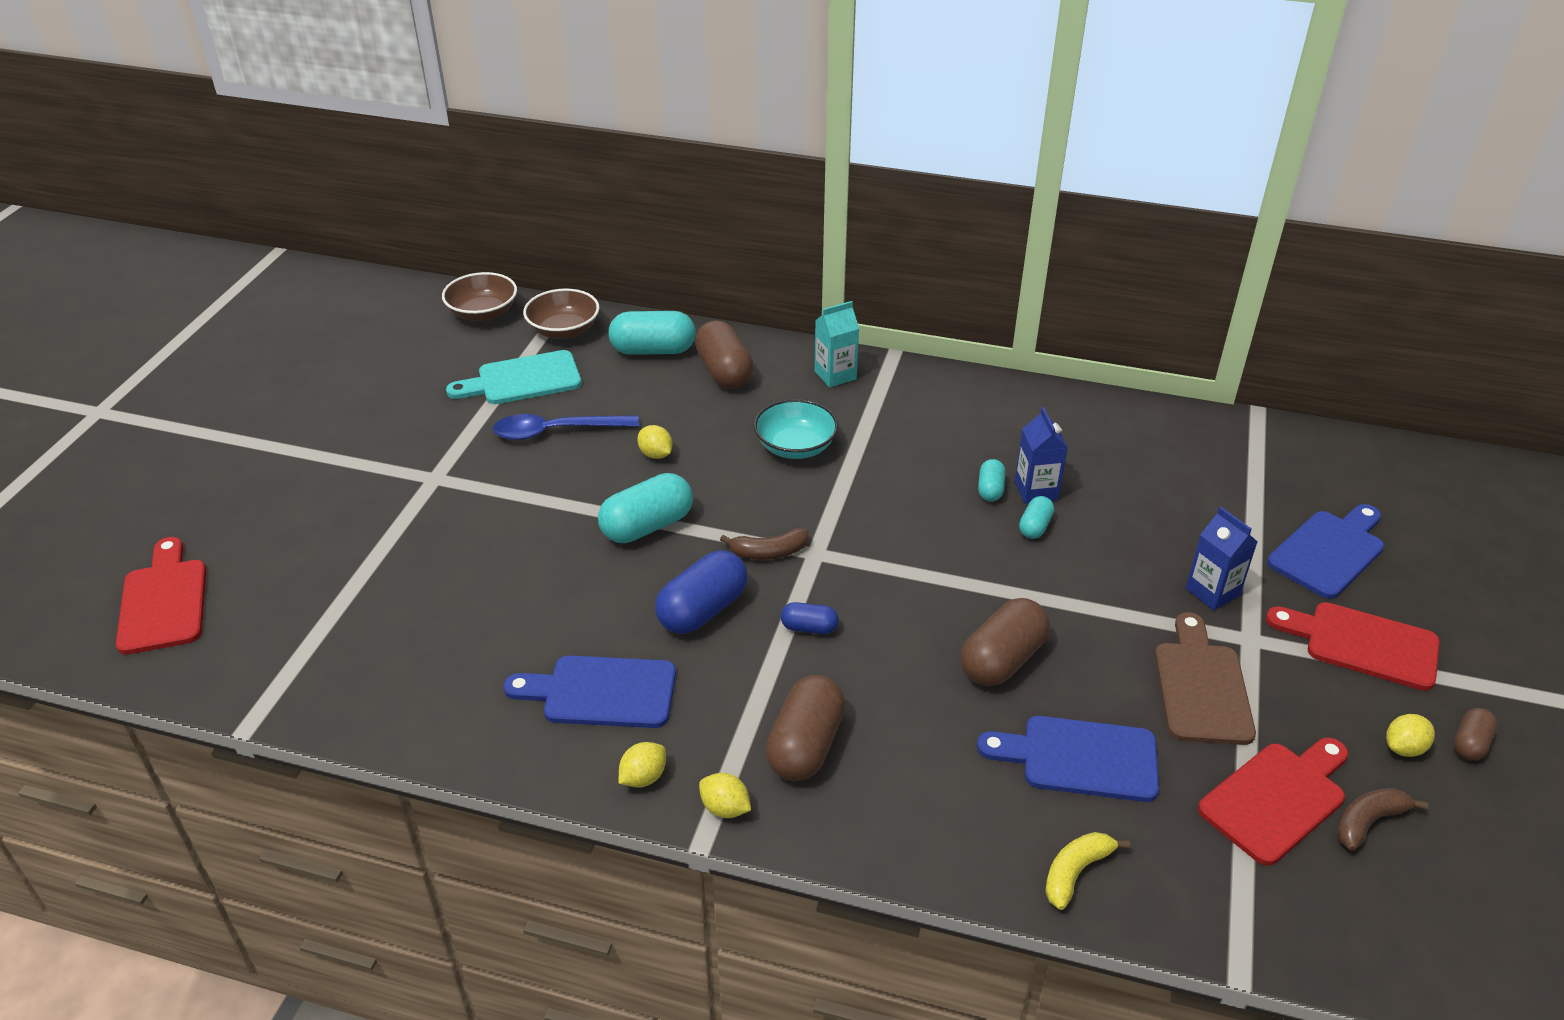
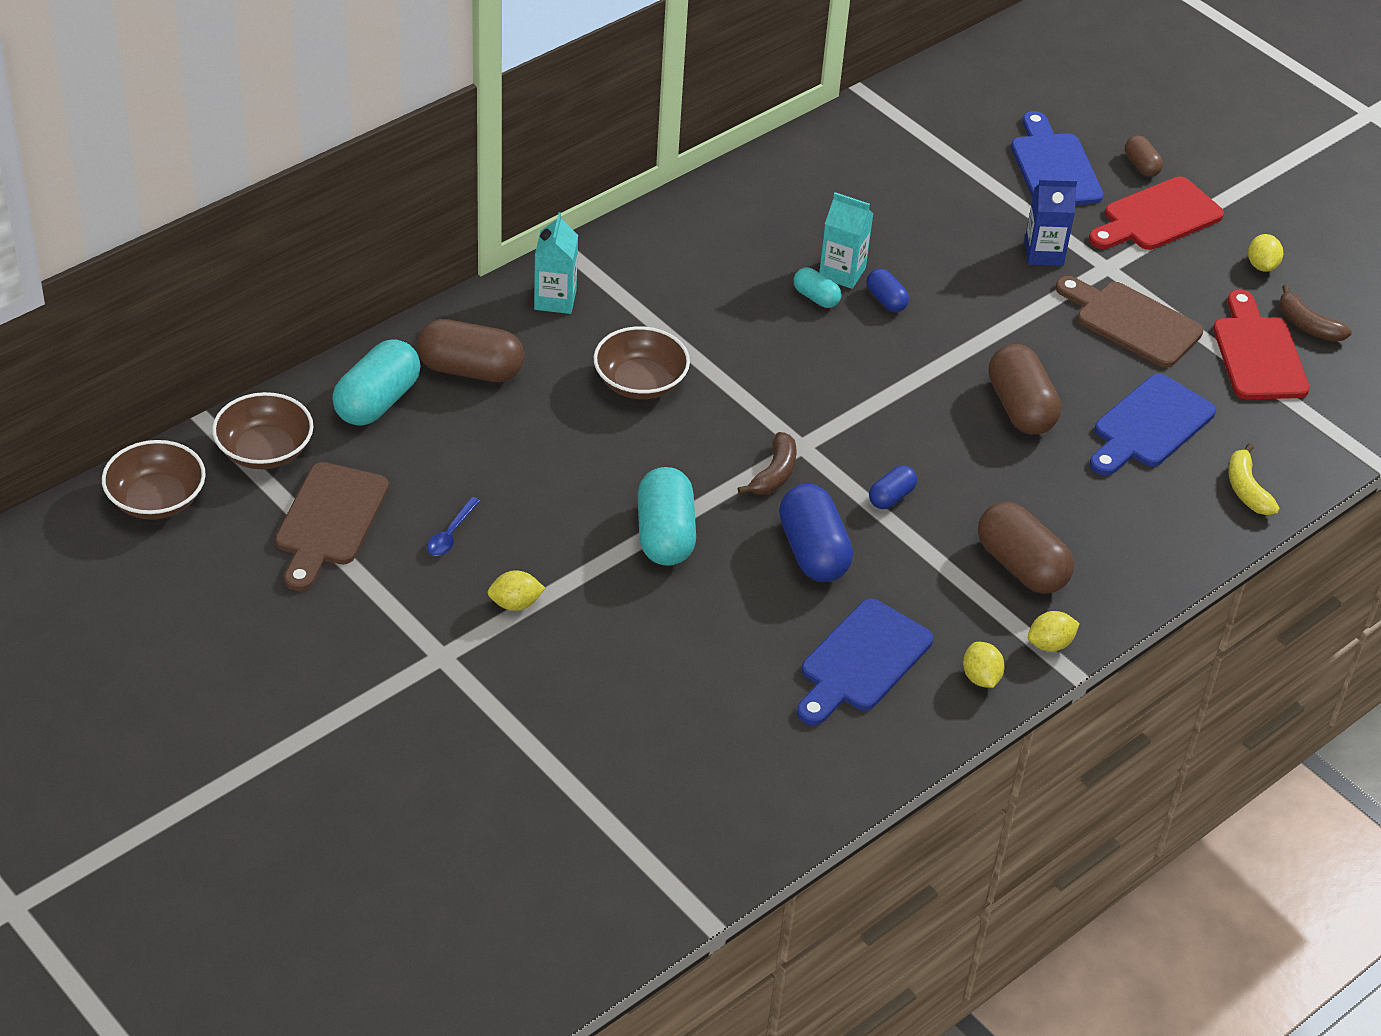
camera: 60 degrees left, 5 degrees up
(164, 601) = (458, 936): red cutting board -> none
(523, 379) = (329, 521): turquoise cutting board -> brown cutting board
(556, 431) = (451, 534): blue spoon -> blue spoon, size x0.51
(656, 454) = (560, 480): yellow lemon -> yellow lemon (515, 604)
(795, 446) = (640, 382): turquoise bowl -> brown bowl
(1035, 527) = (886, 300): turquoise capsule -> blue capsule
(1036, 490) = (842, 273): blue carton -> turquoise carton
(1368, 822) = (1307, 325): brown banana -> brown banana turned 45 degrees counterclockwise
(1470, 743) = (1281, 234): brown capsule -> brown capsule (1141, 166)

